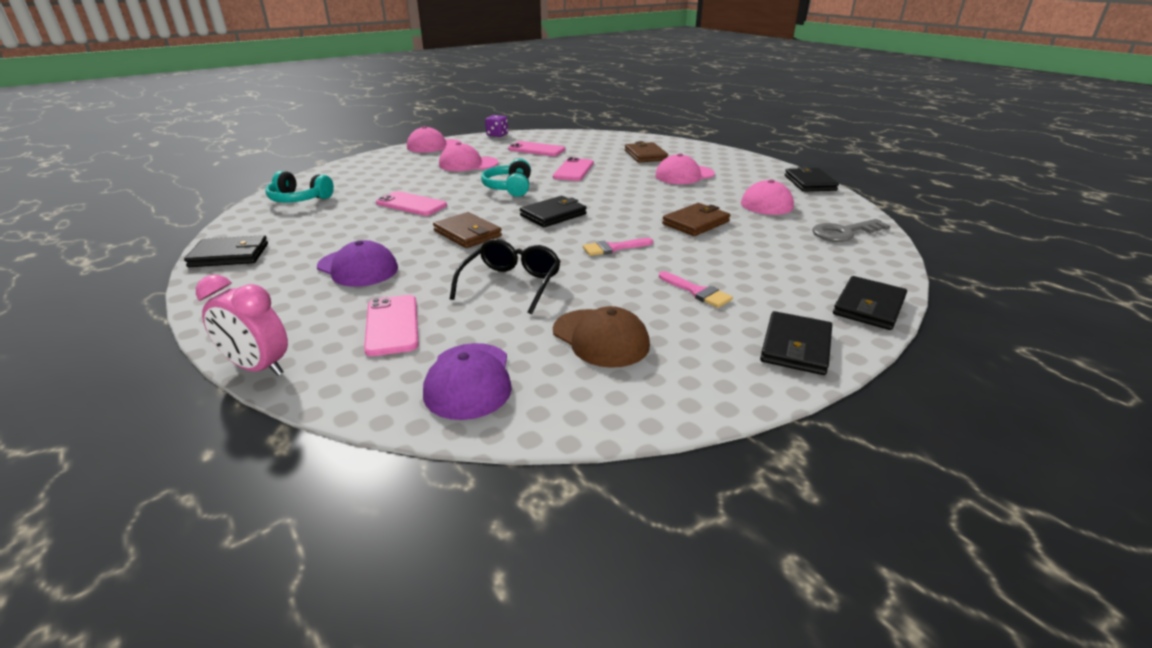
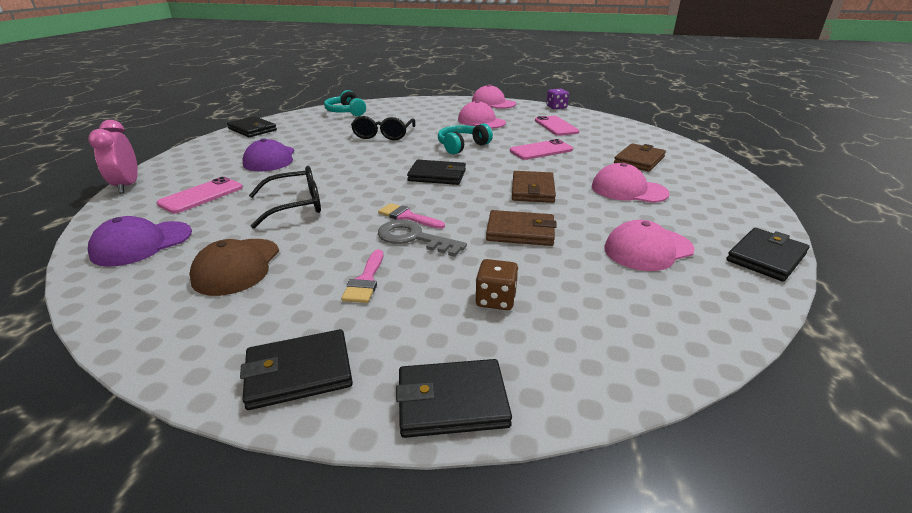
camera: 50 degrees right, 0 degrees up
(411, 204) = (383, 135): pink phone -> black glasses
(467, 233) = (360, 164): brown wallet -> brown wallet (532, 190)
(775, 260) = (495, 300): none -> brown dice
(844, 232) = (651, 324): grey key -> grey key (414, 238)

